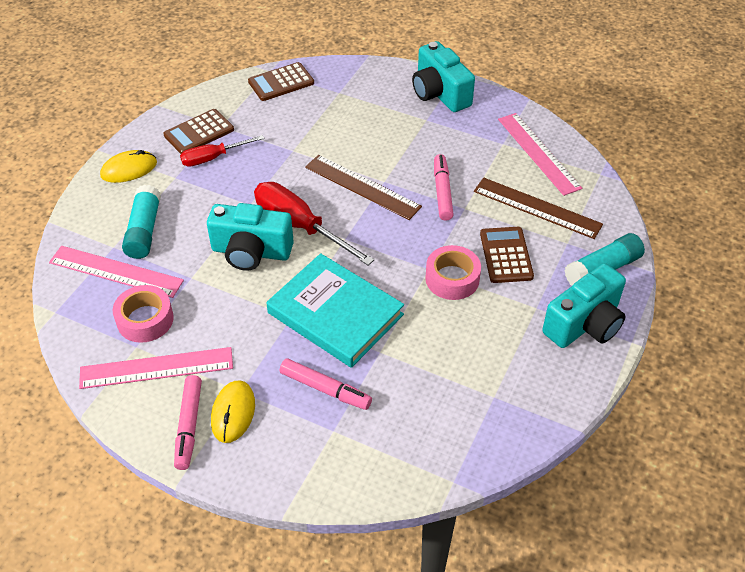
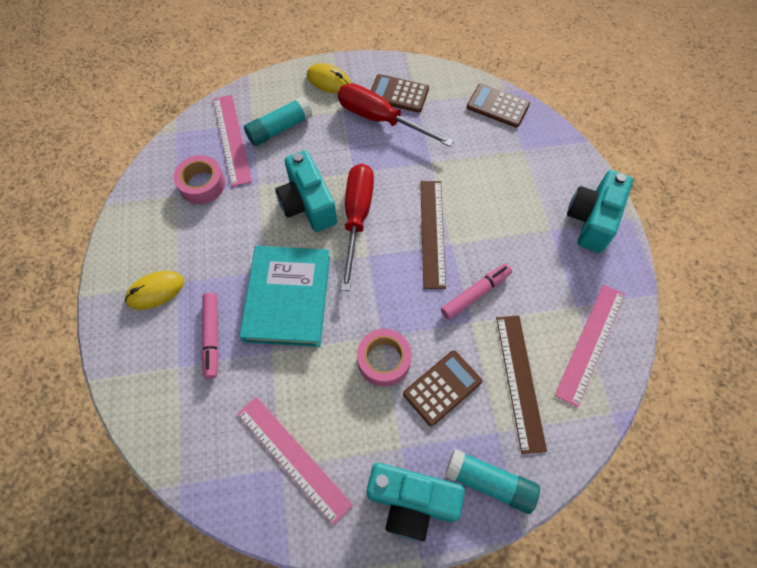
camera: 55 degrees right, 15 degrees up
(156, 368) = (165, 219): pink ruler -> pink ruler (293, 458)
(189, 426) = (129, 272): pink marker -> none
(213, 158) = (380, 119): red screwdriver -> red screwdriver, size x1.64

